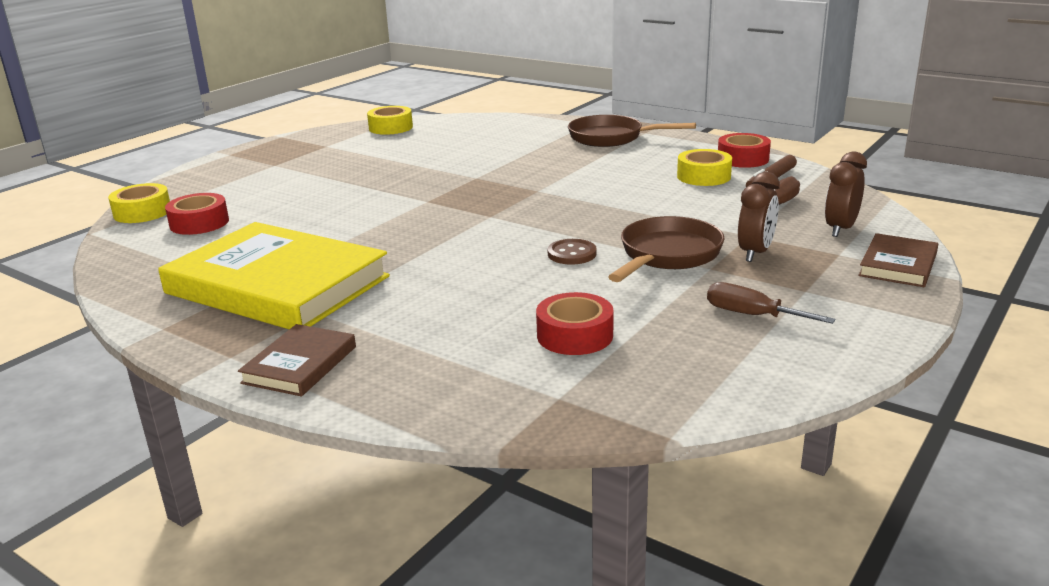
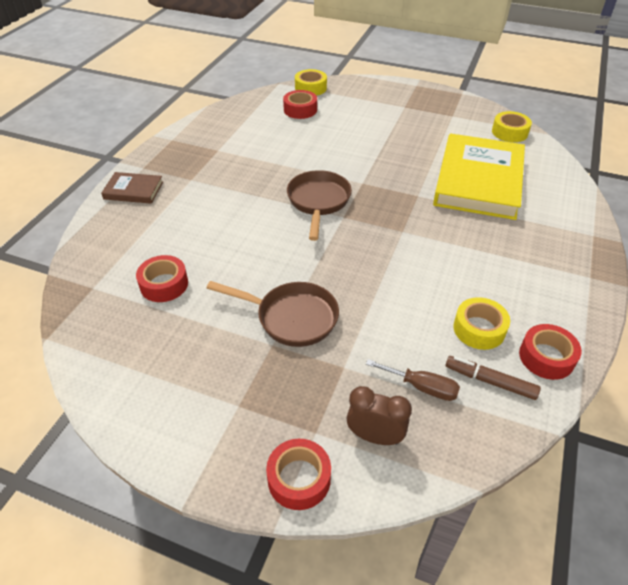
camera: 75 degrees right, 20 degrees up
(277, 285) = (222, 159): yellow book -> yellow book (478, 180)
(572, 254) = (285, 266): brown button -> none
(611, 138) = (558, 256): brown pan -> brown pan (318, 202)
(752, 315) = (194, 372): brown screwdriver -> none
(755, 253) = (306, 372): brown clock -> none
(898, 265) = (299, 479): brown book -> red tape

